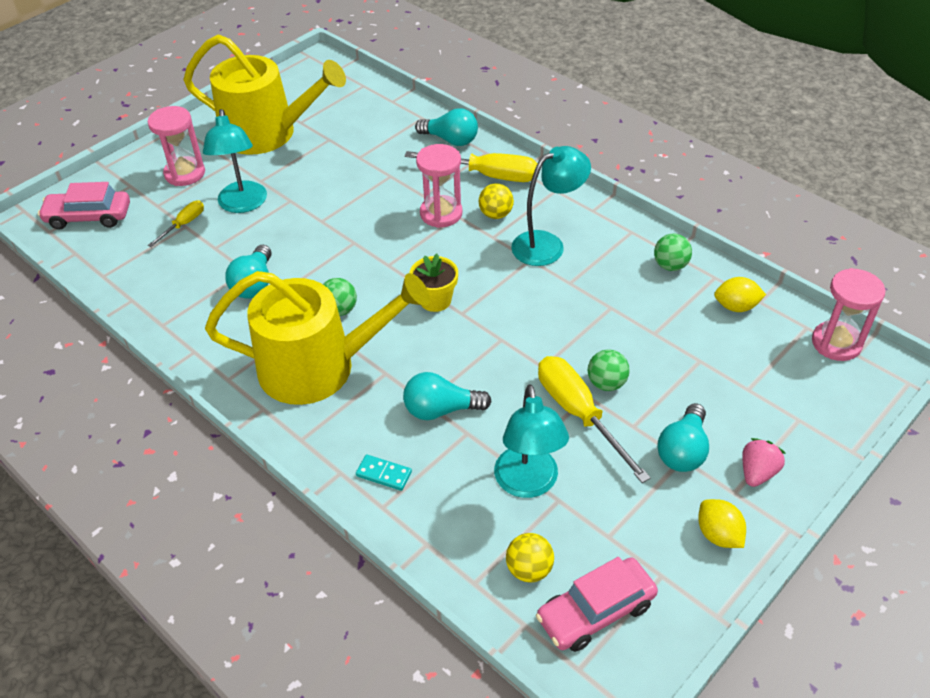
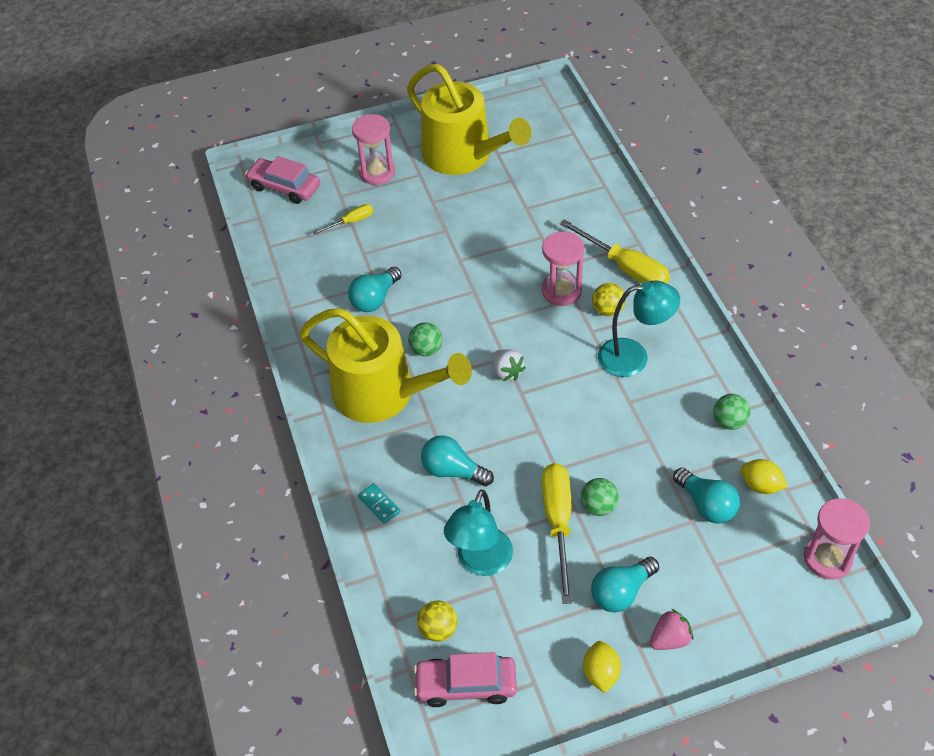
camera: 30 degrees right, 5 degrees up
(243, 204) = (406, 220): turquoise lamp -> none
(435, 300) = (507, 372): yellow flower pot -> white strawberry
(450, 140) = (615, 219): turquoise light bulb -> turquoise light bulb (706, 505)

